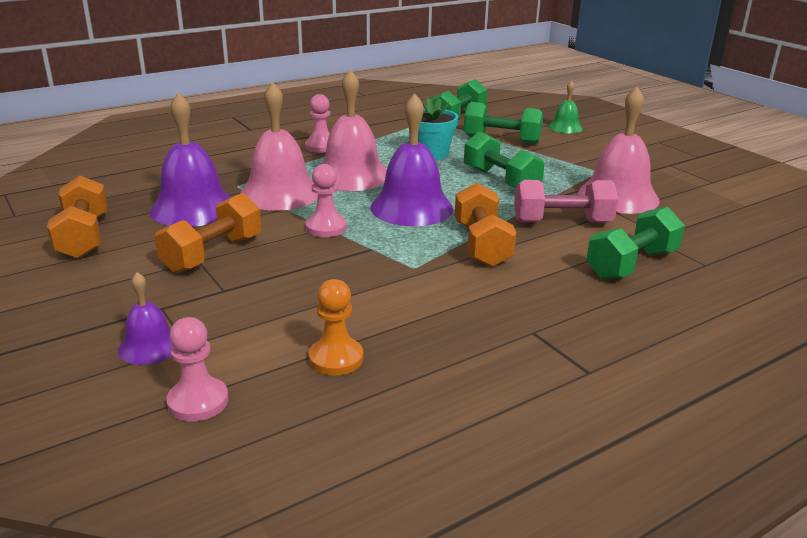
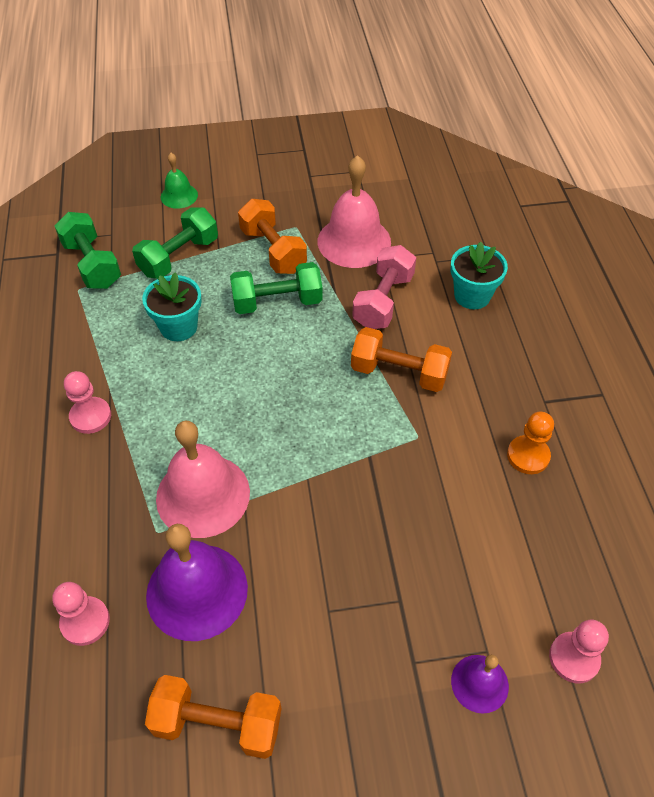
camera: 65 degrees left, 25 degrees up
(213, 254) = (321, 594): orange dumbbell -> orange dumbbell (273, 250)
(326, 228) = (309, 478): pink pawn -> pink pawn (85, 621)
(336, 358) = (542, 542): orange pawn -> orange pawn (528, 456)
(352, 175) = (193, 415): pink bell -> none
(411, 208) = (300, 393): purple bell -> none
(631, 264) = (472, 296): green dumbbell -> turquoise flower pot

